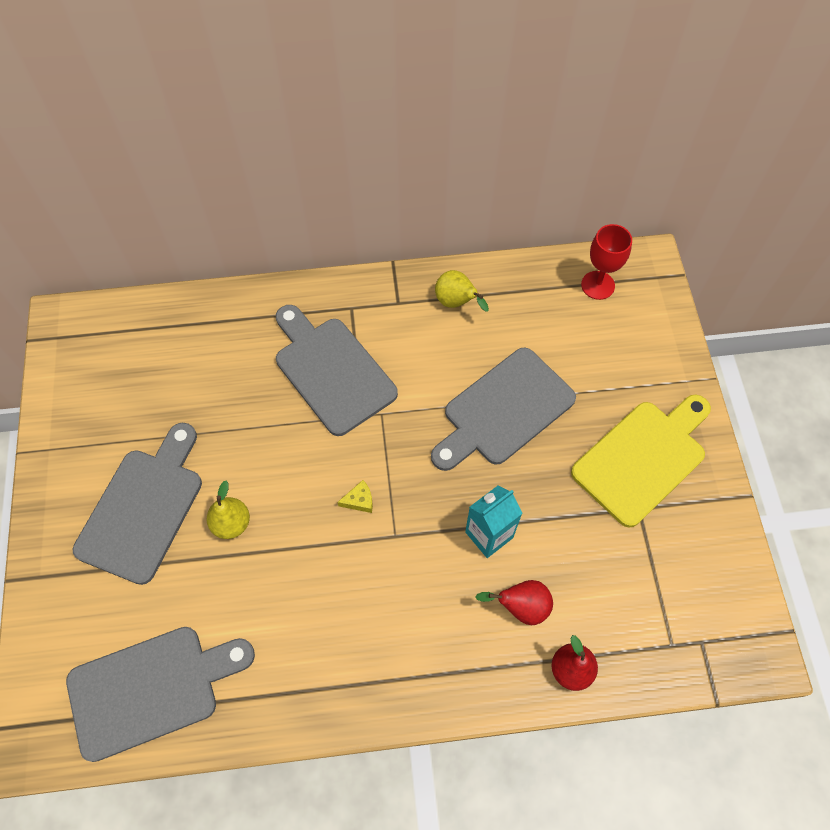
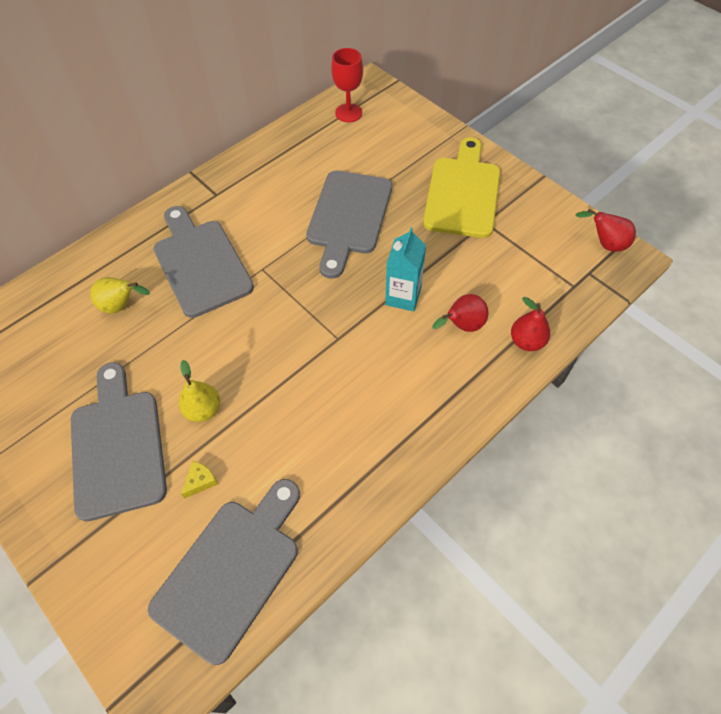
camera: 35 degrees left, 5 degrees down
(331, 371) = (200, 263): grey cutting board -> grey cutting board turned 45 degrees clockwise
(359, 500) = (292, 332): yellow cheese -> yellow cheese (200, 481)
(456, 302) = (259, 172): yellow pear -> yellow pear (121, 306)
(749, 622) = (605, 244): none -> red pear

